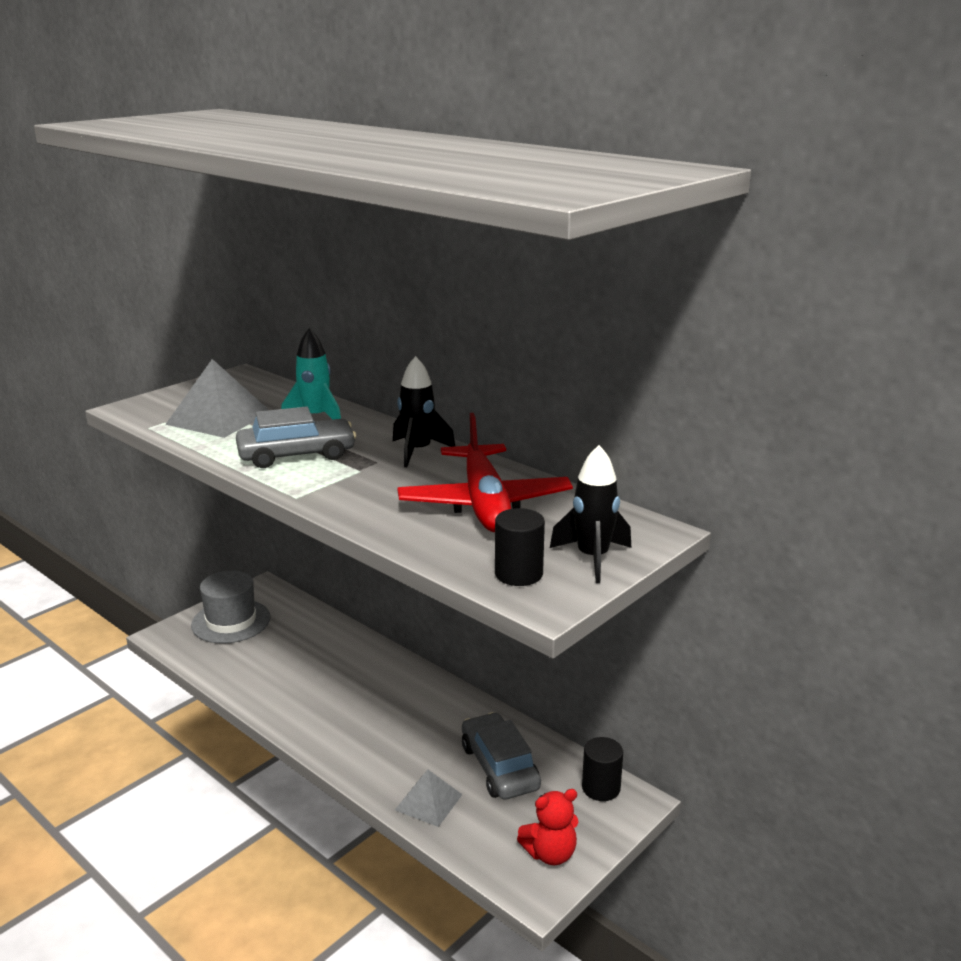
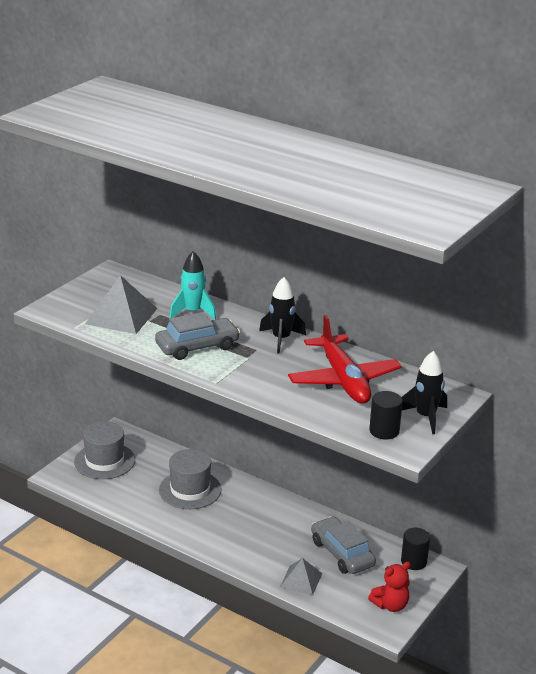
camera: 10 degrees left, 5 degrees up
(322, 664) = (190, 490): none -> grey hat

